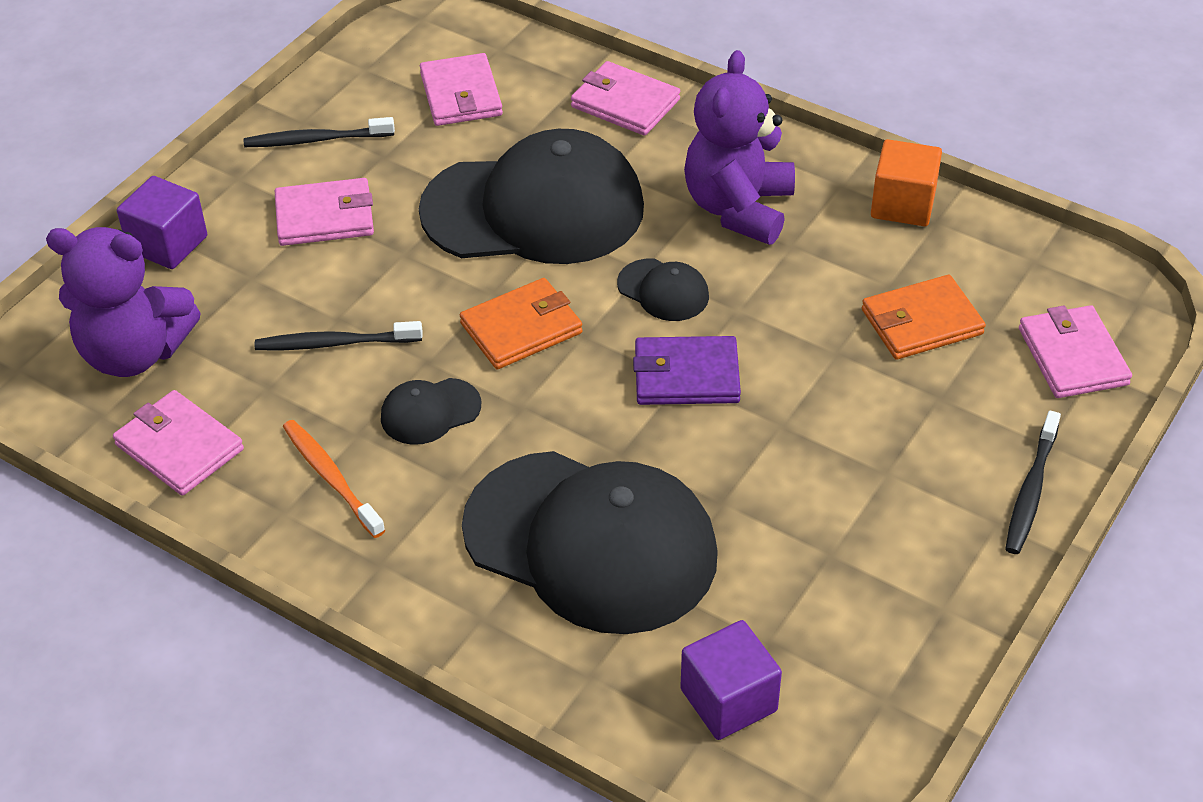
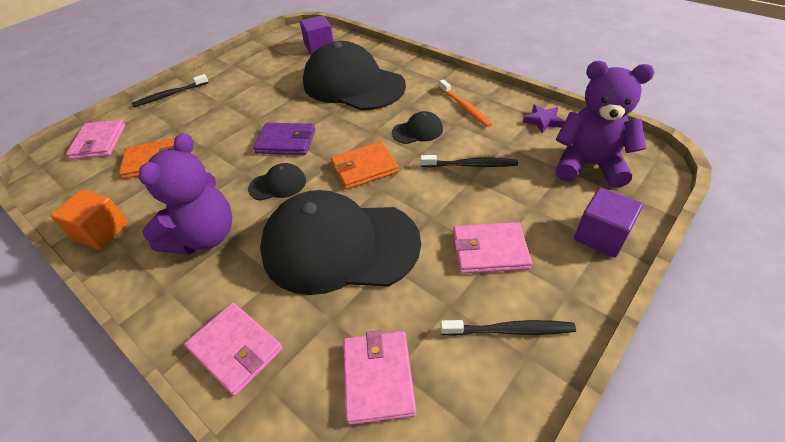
camera: 170 degrees left, 0 degrees up
(179, 447) = (543, 121): pink wallet -> purple star
(663, 290) = (278, 185): black cap -> black cap turned 120 degrees clockwise
(1030, 491) = (169, 95): black toothbrush -> black toothbrush turned 150 degrees counterclockwise

